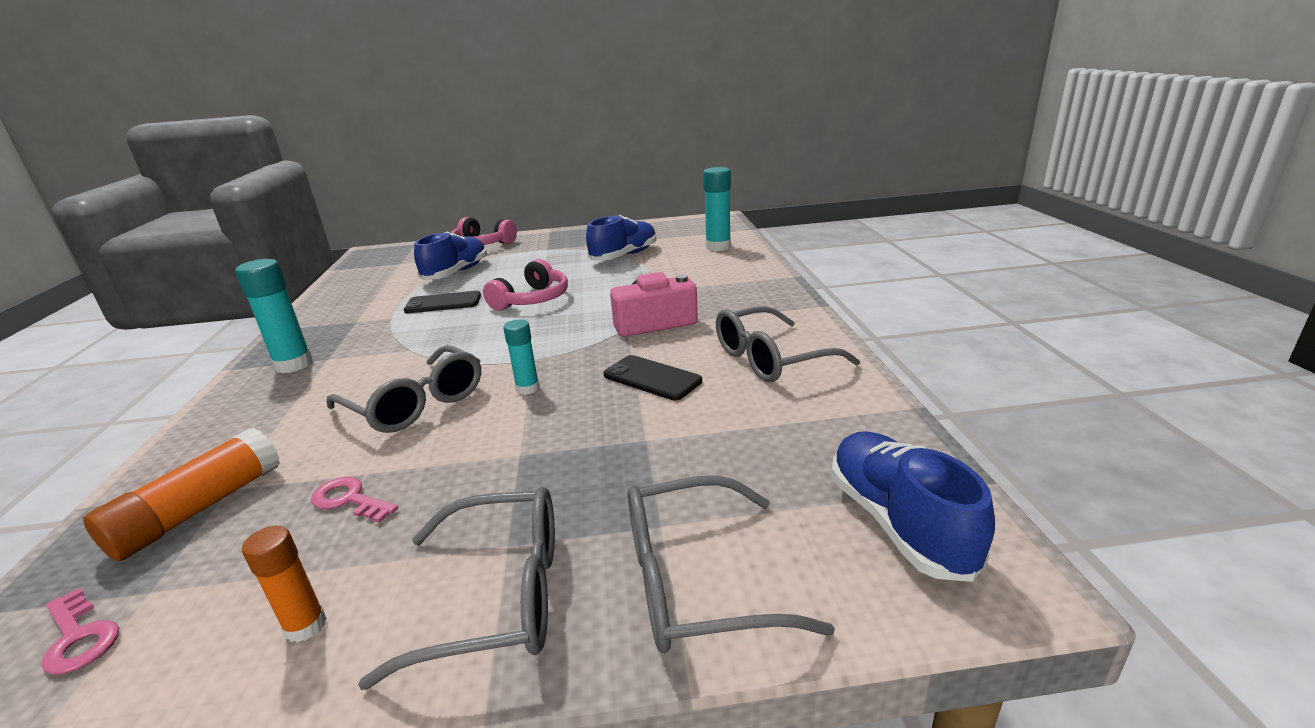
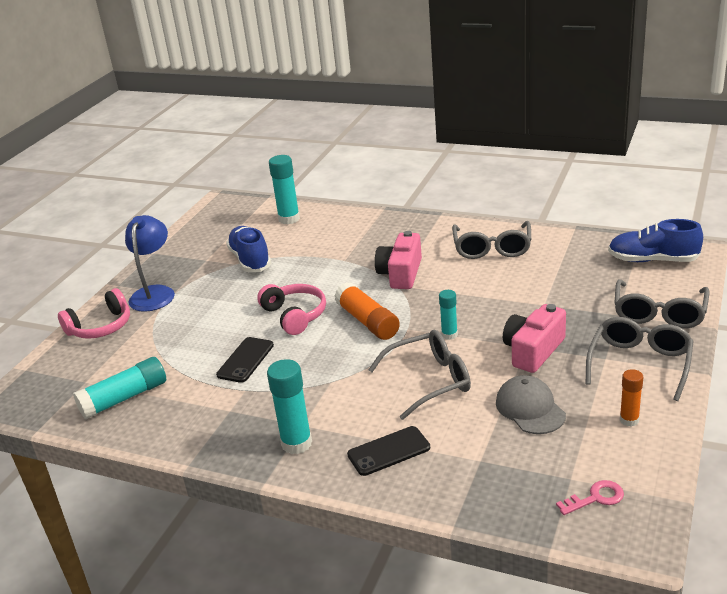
camera: 60 degrees left, 5 degrees up
(199, 510) = (498, 470): orange glue stick -> orange glue stick (367, 321)
(350, 500) = (530, 408): pink key -> grey cap
(377, 280) = (124, 398): none -> turquoise glue stick
(456, 273) = (170, 348): blue shoe -> none
(508, 463) = (533, 351): none -> pink camera
(543, 244) = (155, 293): none -> blue lamp
(652, 378) = (478, 289): black phone -> black phone (389, 451)

